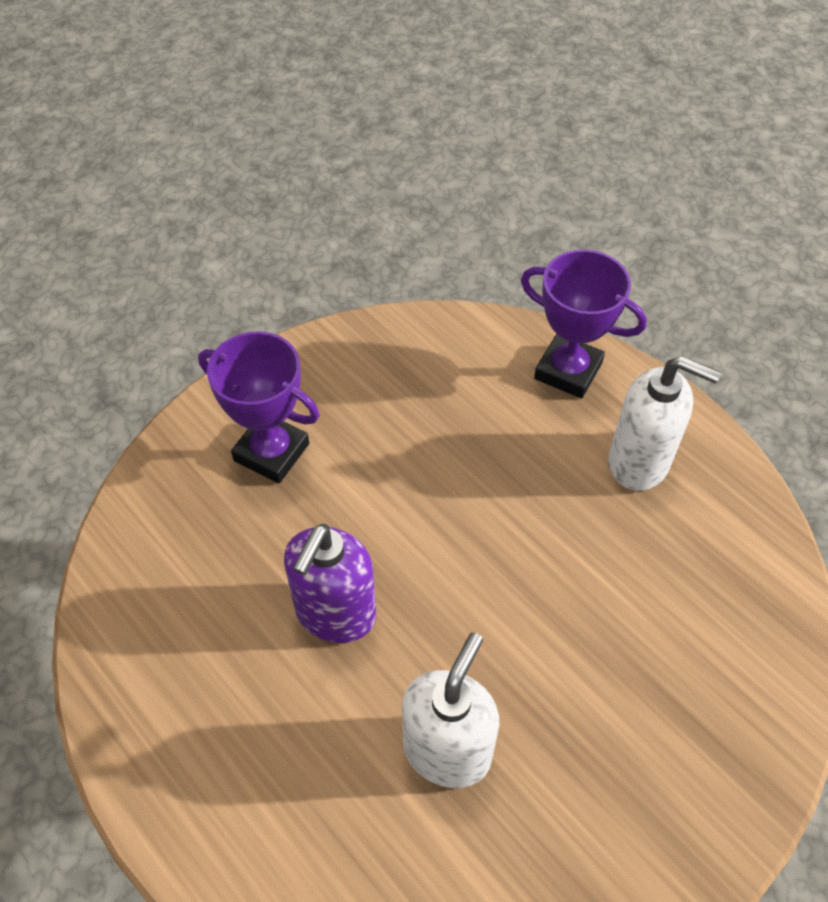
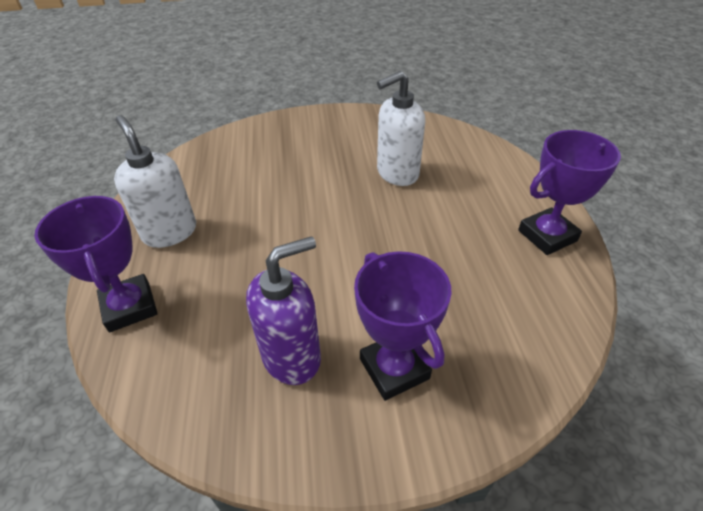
camera: 145 degrees left, 10 degrees down
(162, 737) = (547, 236): none -> purple trophy
(335, 614) = (415, 245): purple soap dispenser -> purple soap dispenser (292, 357)

